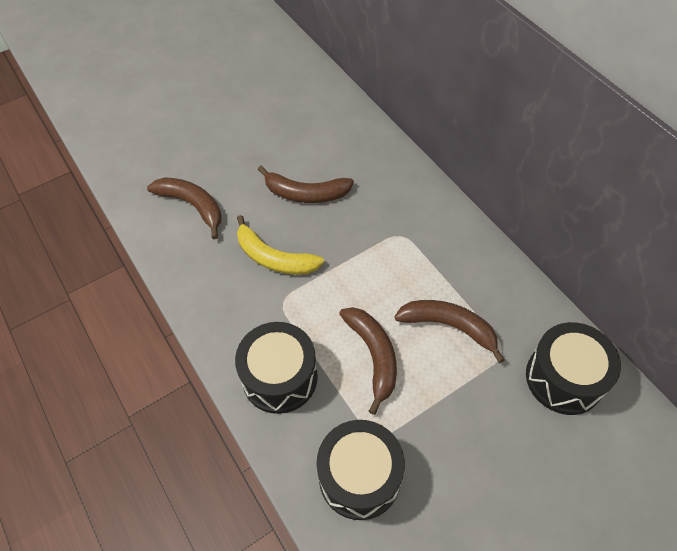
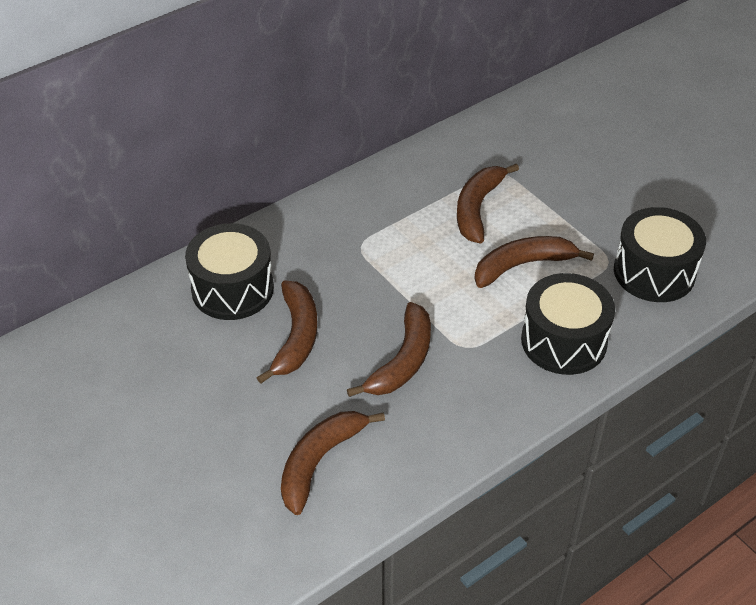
camera: 95 degrees left, 10 degrees down
(274, 258) = (403, 361): yellow banana -> brown banana
(564, 378) = (520, 135): black drum -> black drum (232, 289)

